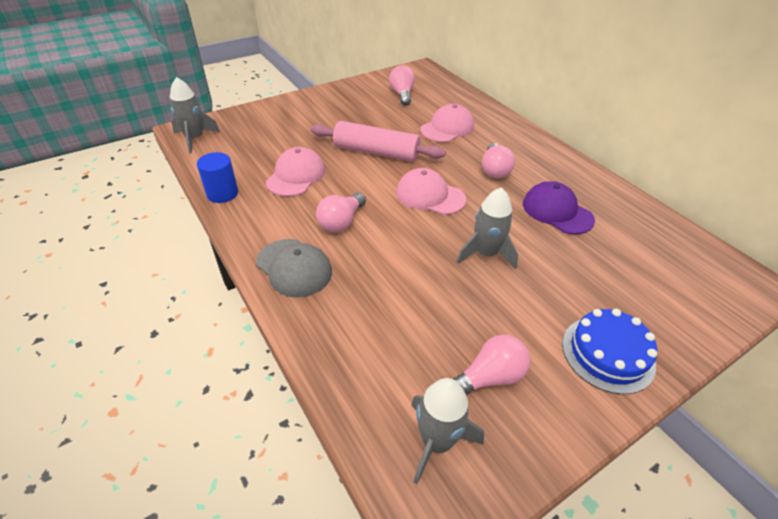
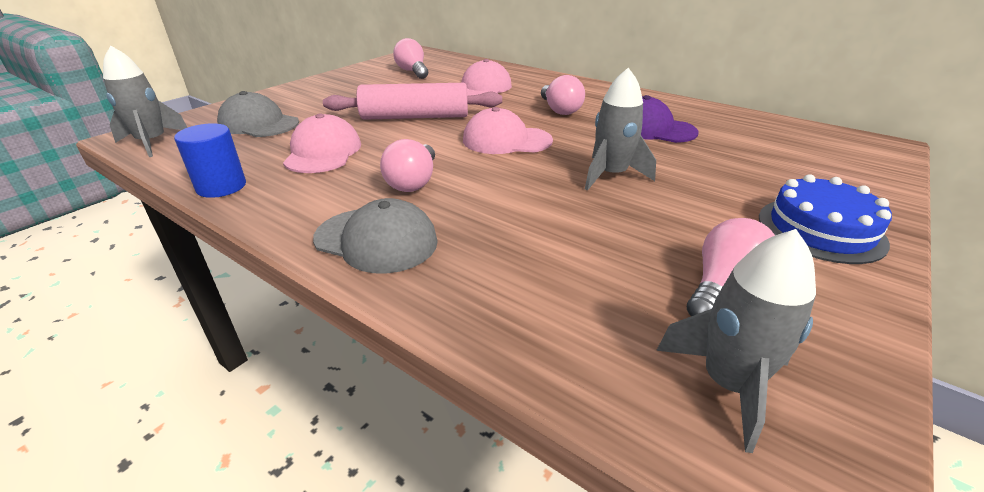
camera: 20 degrees left, 10 degrees down
(266, 134) = (259, 124): none -> grey cap

